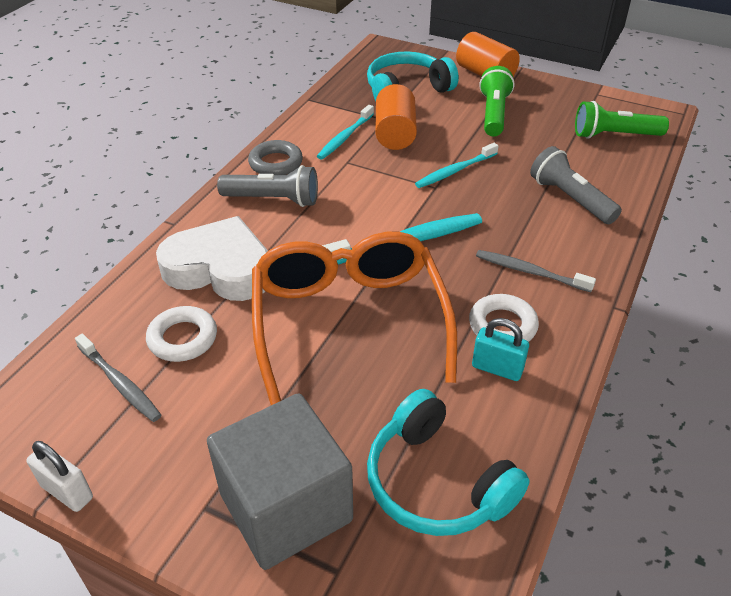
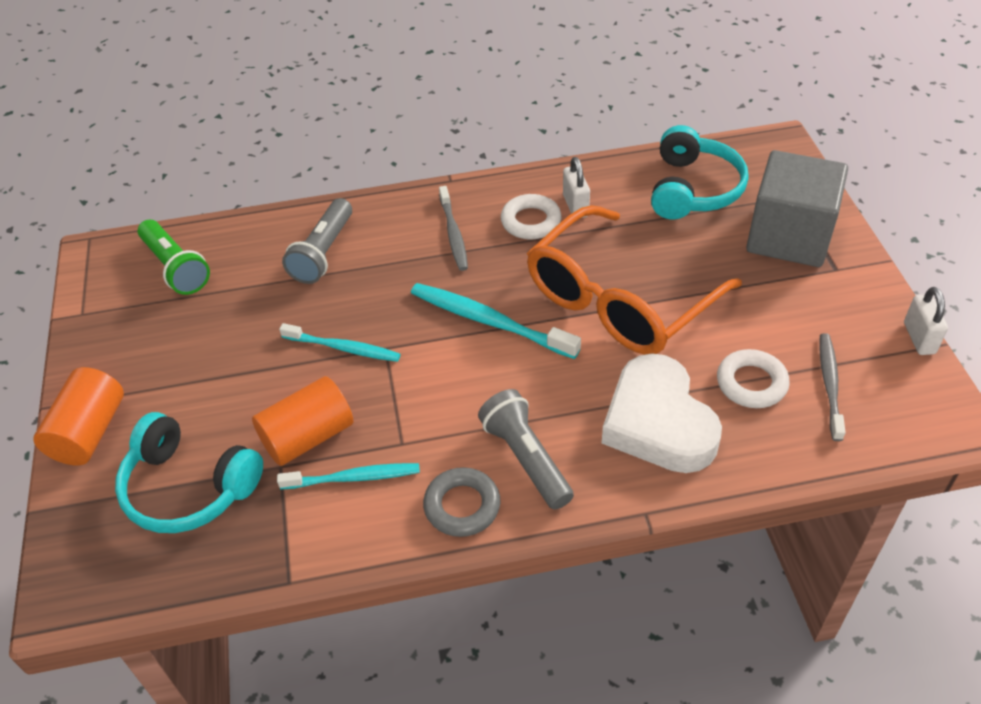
camera: 125 degrees left, 5 degrees up
(494, 114) = (194, 375): green flashlight -> none
(497, 368) = (575, 206): turquoise padlock -> white padlock

